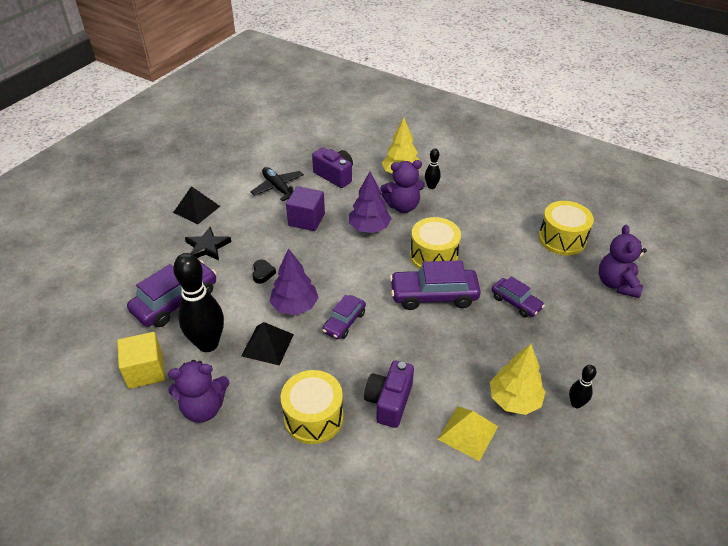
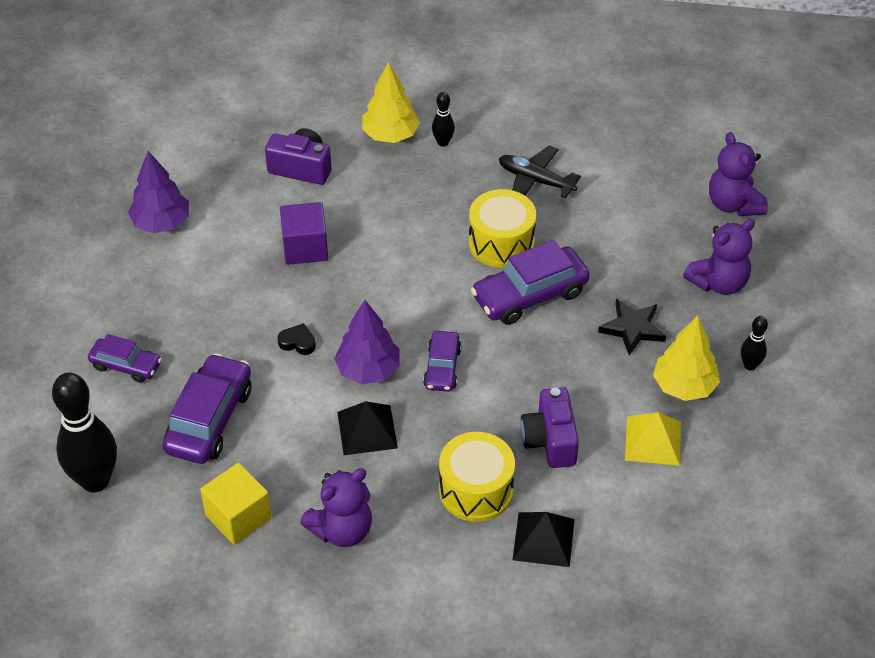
camera: 25 degrees left, 5 degrees up
(196, 209) = (140, 284): black pyramid -> black pyramid (543, 539)
(207, 247) = (196, 333): black star -> black star (632, 328)
(208, 344) = (292, 456): black bowling pin -> black bowling pin (95, 480)
(263, 273) = (298, 342): black heart -> black heart turned 45 degrees counterclockwise
(278, 188) = (234, 214): black plane -> black plane (535, 180)
(369, 228) = (397, 231): purple tree -> purple tree (161, 223)
(402, 206) = (421, 185): purple teddy bear -> purple teddy bear (718, 283)
(516, 302) = (630, 269): purple car -> purple car (126, 365)
(562, 239) = (645, 165): yellow drum -> none

